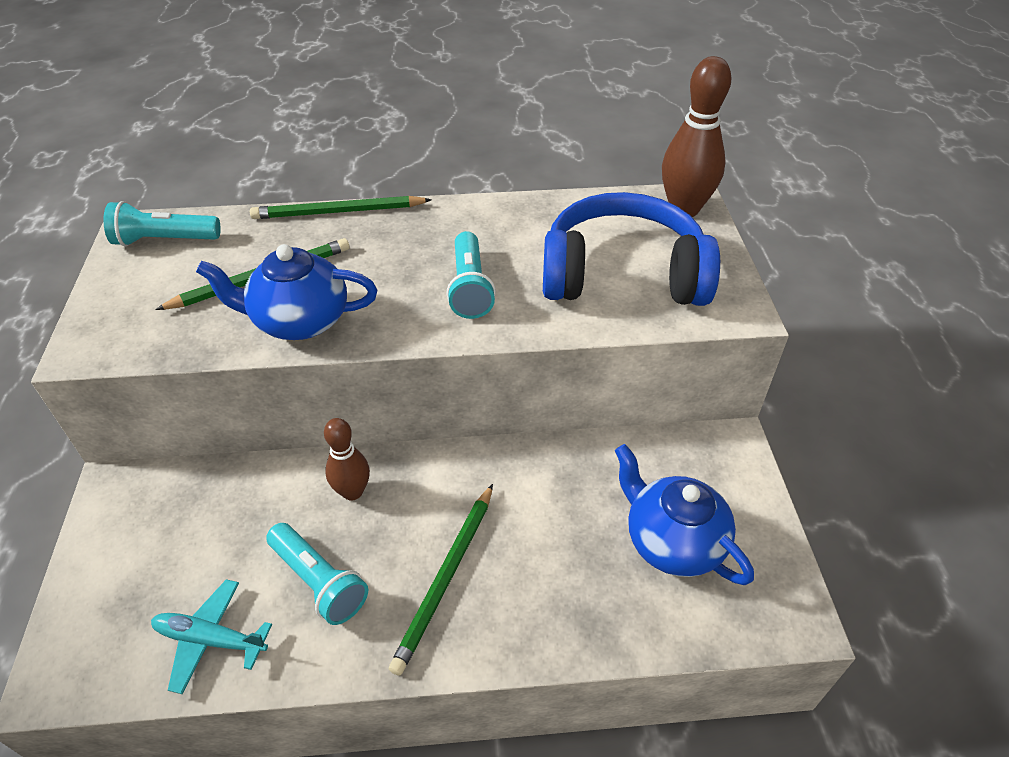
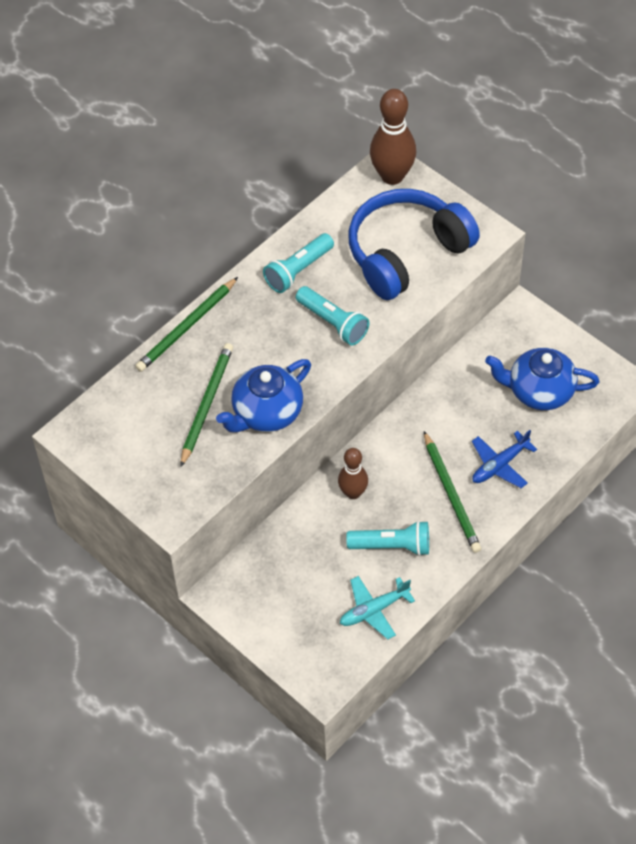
camera: 40 degrees left, 10 degrees up
(164, 240) = (107, 426): turquoise flashlight -> turquoise flashlight (298, 271)
(537, 589) = (499, 465): none -> blue plane

